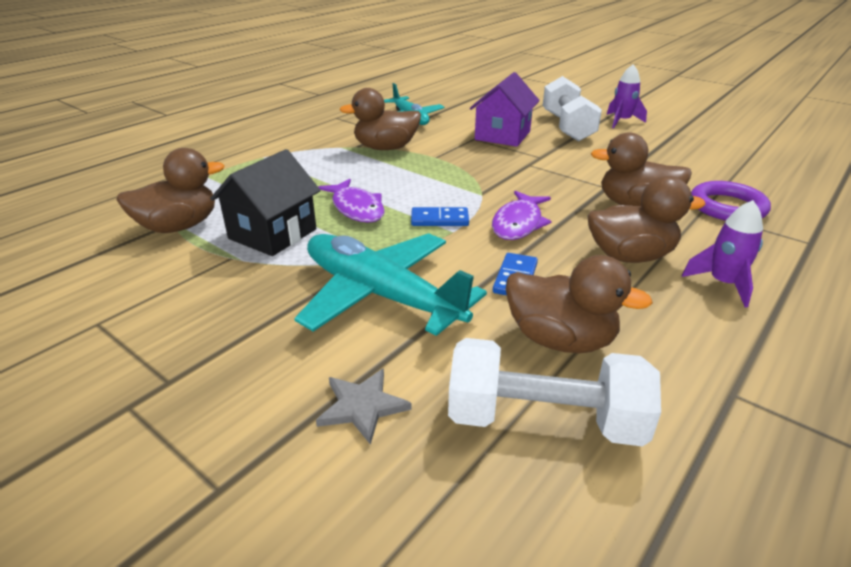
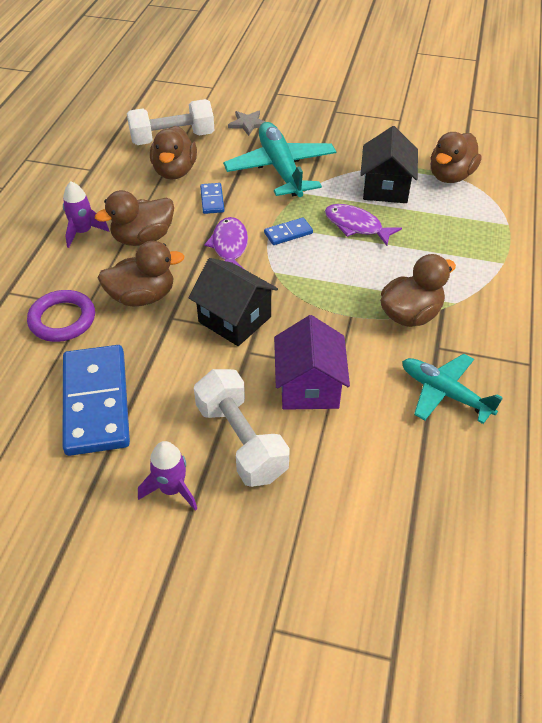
camera: 155 degrees right, 15 degrees up
(381, 295) = (280, 169): turquoise plane -> turquoise plane turned 120 degrees counterclockwise
(542, 174) = (235, 319): none -> black house
(560, 340) = (175, 171): brown duck -> brown duck turned 90 degrees counterclockwise
(680, 157) = (96, 402): none -> blue domino

